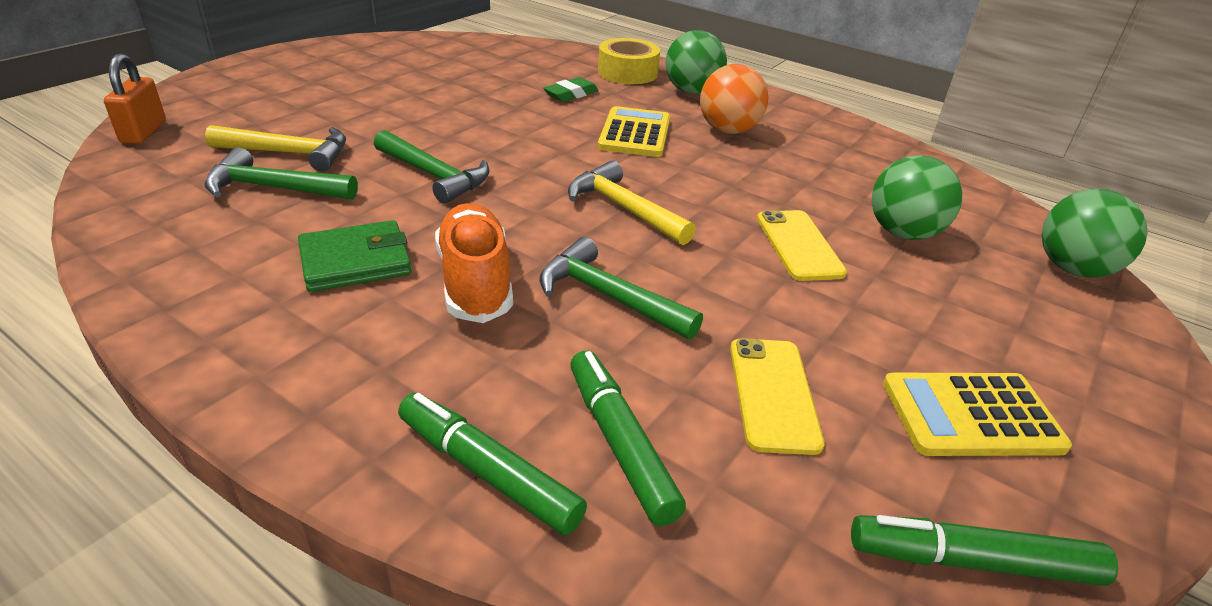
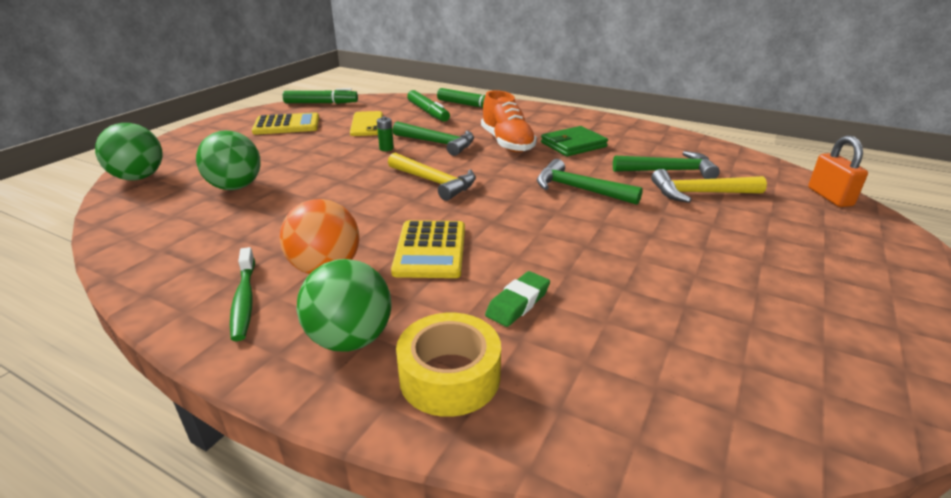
camera: 175 degrees right, 5 degrees down
(707, 293) = (386, 148): none -> green battery
(782, 118) = (244, 300): none -> green toothbrush
(799, 245) = (319, 173): yellow phone -> none

